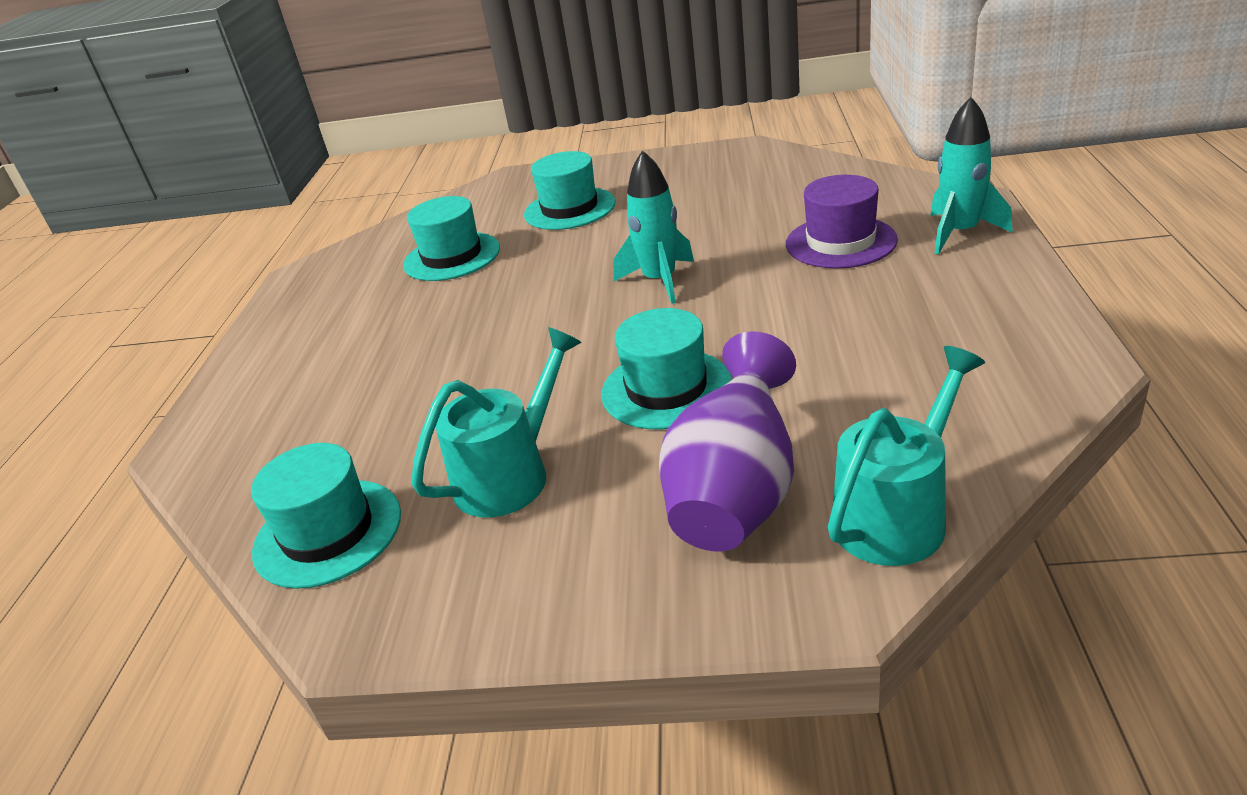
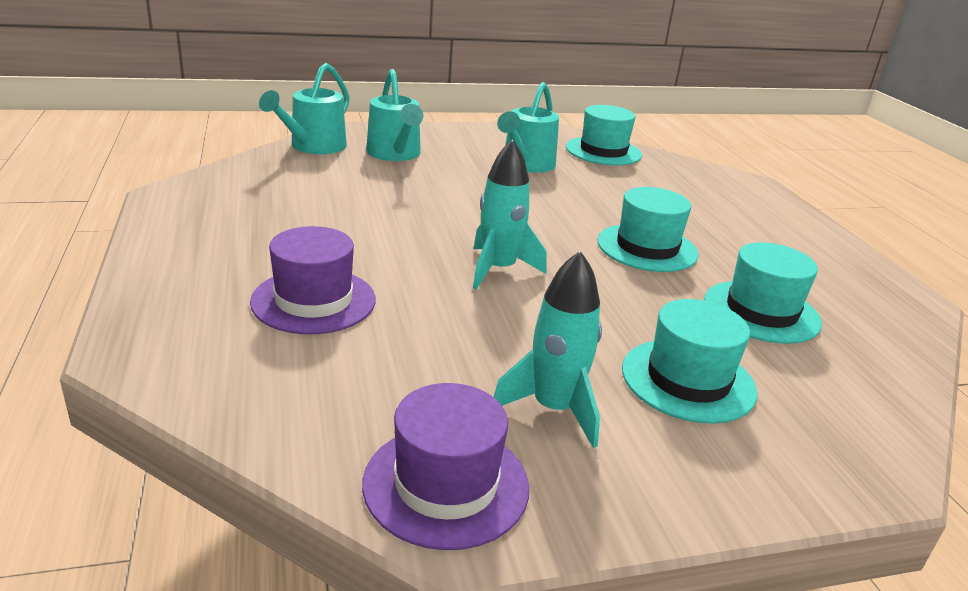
camera: 155 degrees right, 5 degrees down
(666, 389) = (453, 195): turquoise hat -> turquoise hat (647, 248)
(736, 495) = (395, 154): purple vase -> turquoise watering can
(751, 159) = (446, 484): none -> purple hat
(960, 233) = (178, 303): turquoise rocket -> turquoise rocket (553, 409)

